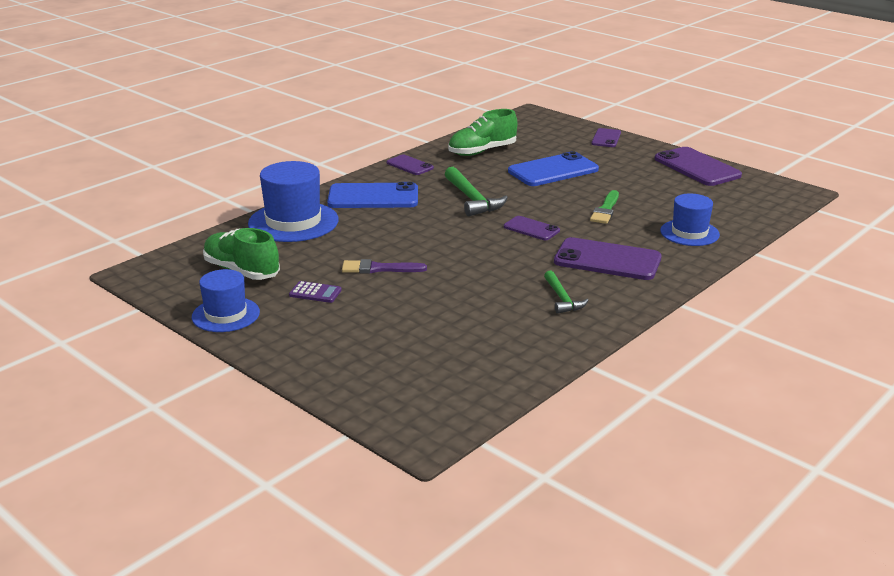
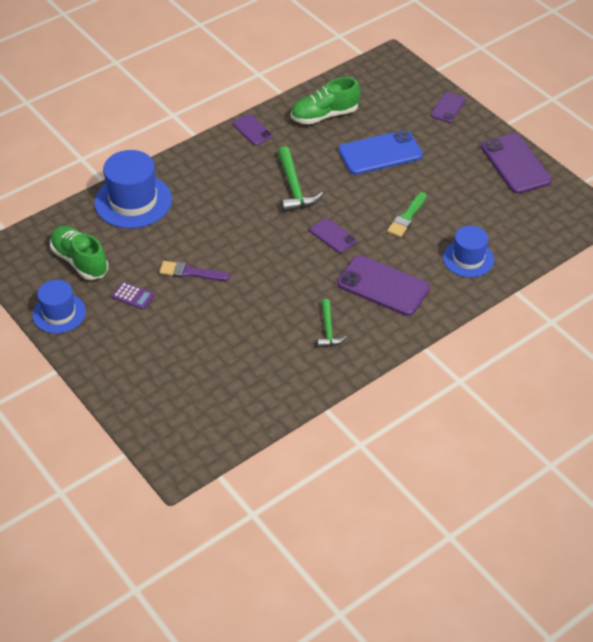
camera: 10 degrees right, 20 degrees up
(373, 197) = (208, 174): blue phone -> none

